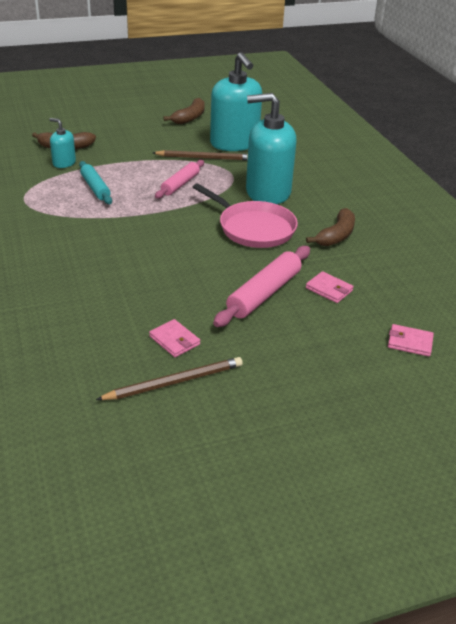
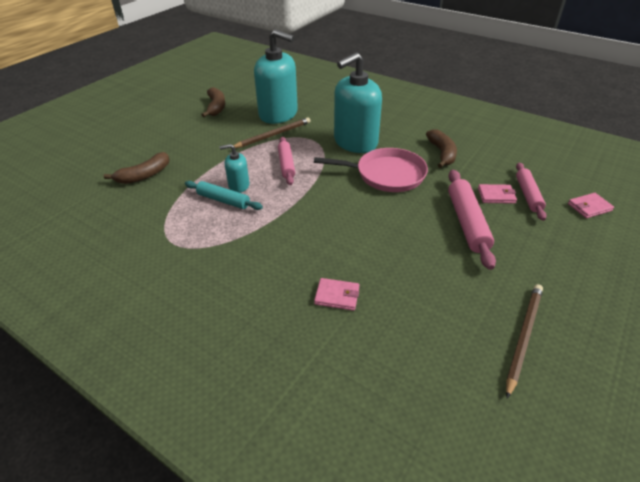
camera: 35 degrees left, 5 degrees up
(64, 163) = (164, 191): turquoise soap dispenser -> turquoise soap dispenser (239, 185)
(174, 340) = (471, 300): pink wallet -> pink wallet (337, 296)
(362, 304) = (528, 195): none -> pink rolling pin

